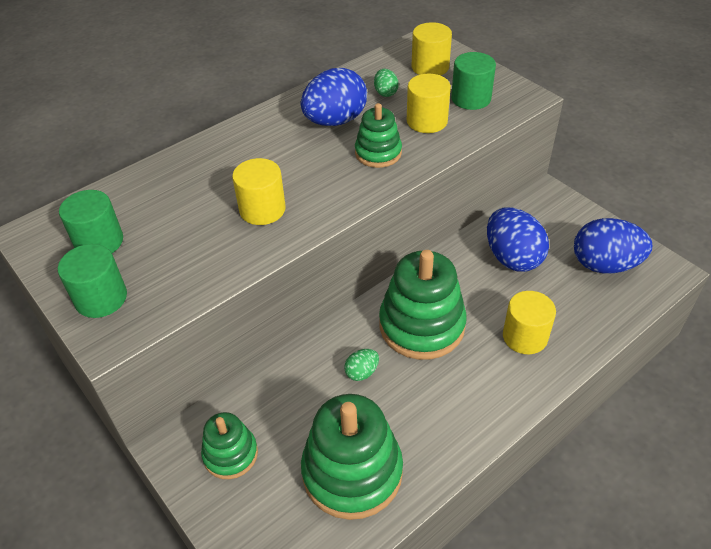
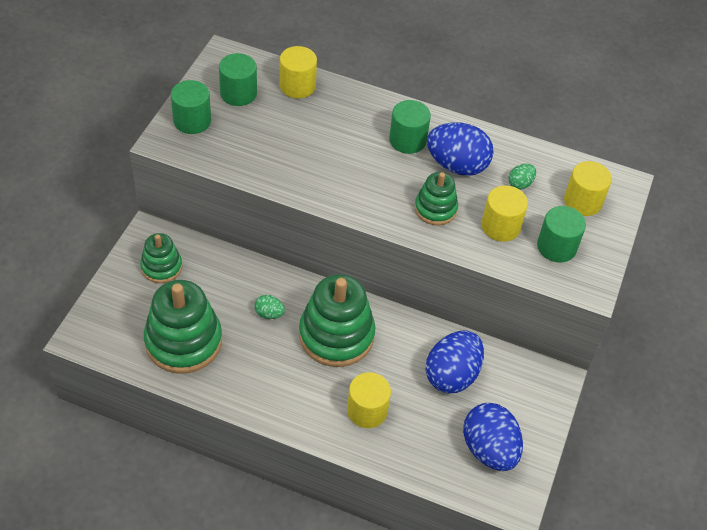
camera: 55 degrees right, 5 degrees up
(262, 209) = (324, 165): yellow cylinder -> yellow cylinder (297, 86)
(278, 140) = (407, 140): none -> green cylinder

